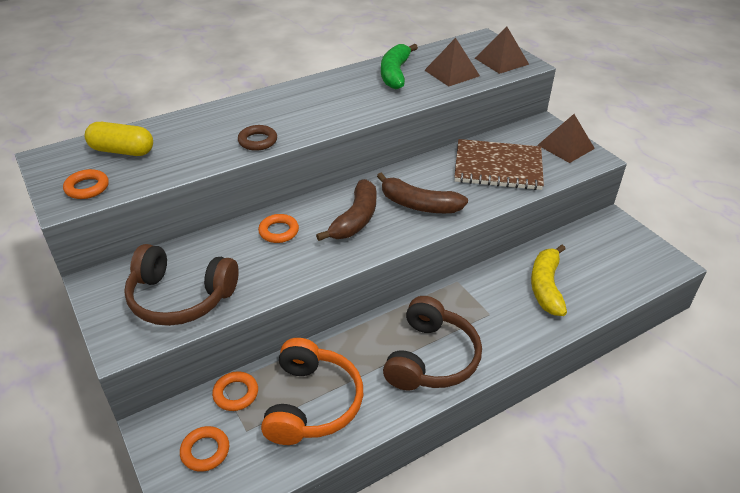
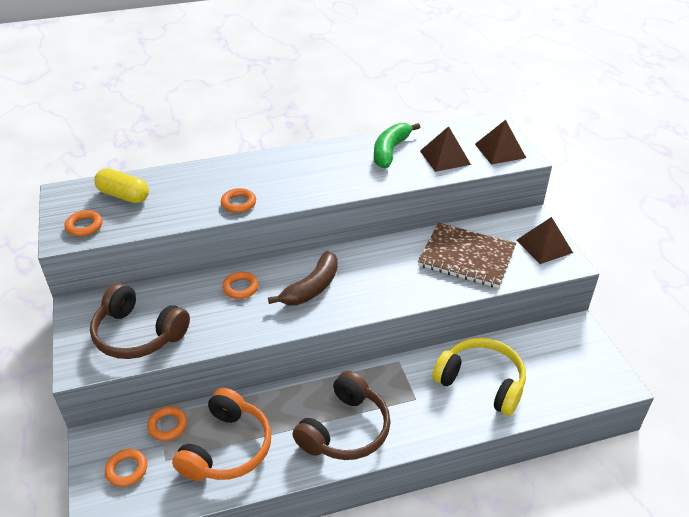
camera: 15 degrees right, 0 degrees up
(258, 141) = (238, 203): brown ring -> orange ring
(418, 205) = (375, 283): brown banana -> none
(546, 286) = (481, 382): yellow banana -> yellow headphones

